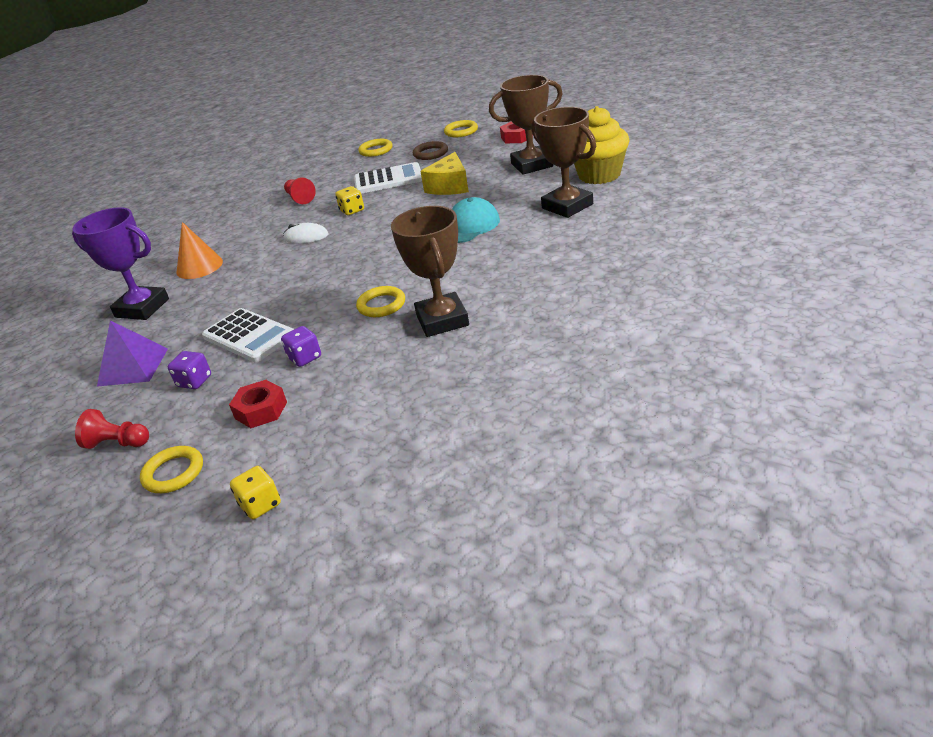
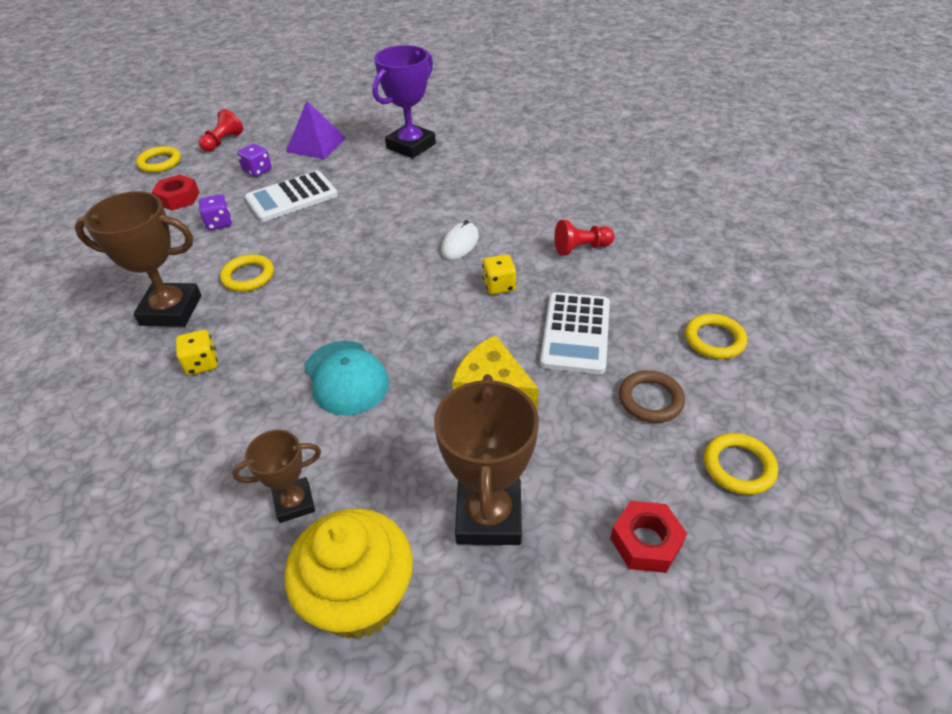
camera: 105 degrees right, 10 degrees up
(199, 266) = (462, 174): orange cone -> none
(260, 505) = (80, 193): yellow dice -> yellow dice (202, 363)
(567, 206) = (294, 503): brown trophy -> brown trophy, size x0.58

